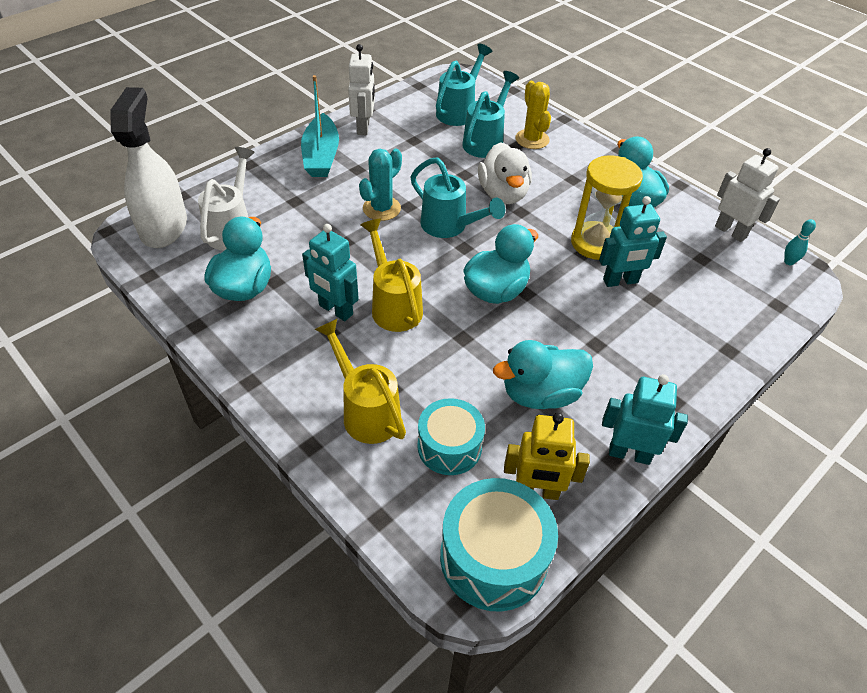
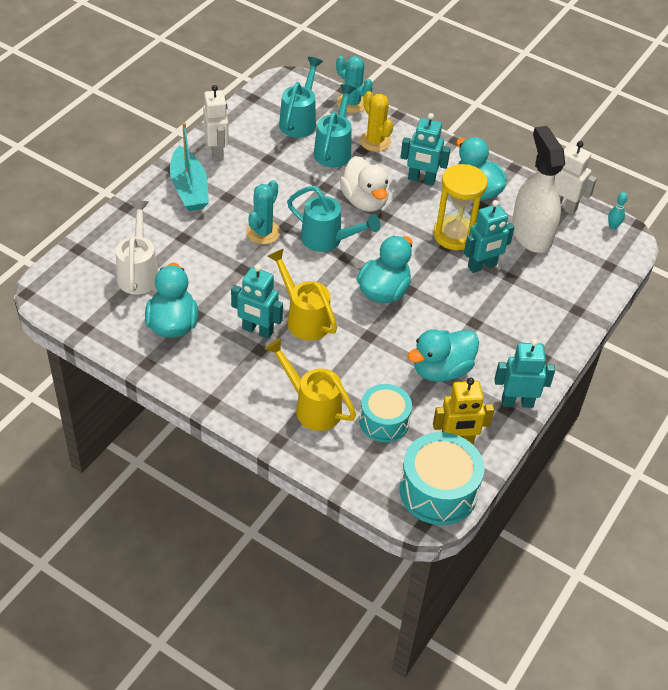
camera: 15 degrees left, 0 degrees up
(164, 227) = (76, 281): white spray bottle -> white spray bottle (531, 234)
(518, 102) = (352, 103): none -> turquoise cactus
(572, 182) = (421, 179): none -> turquoise robot

